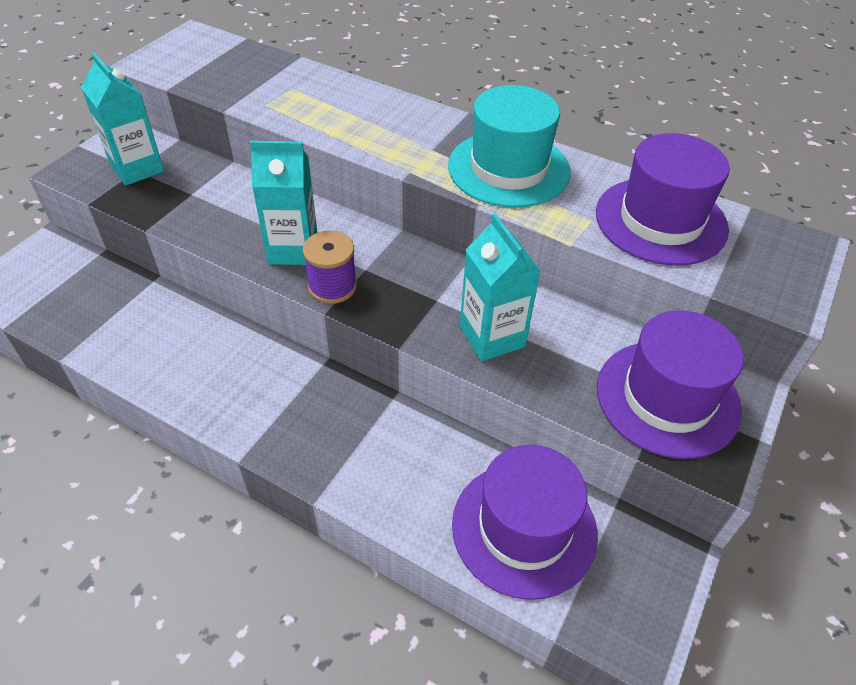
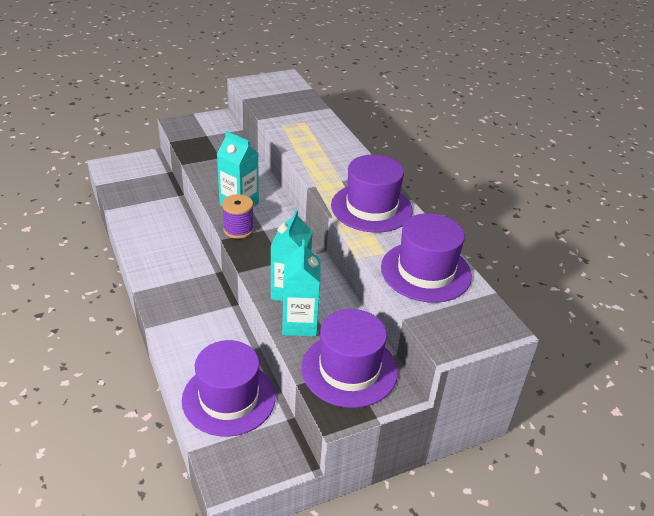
camera: 35 degrees right, 10 degrees down
(137, 168) = (208, 135): turquoise carton -> turquoise carton (300, 324)
(508, 169) = (371, 208): turquoise hat -> purple hat

